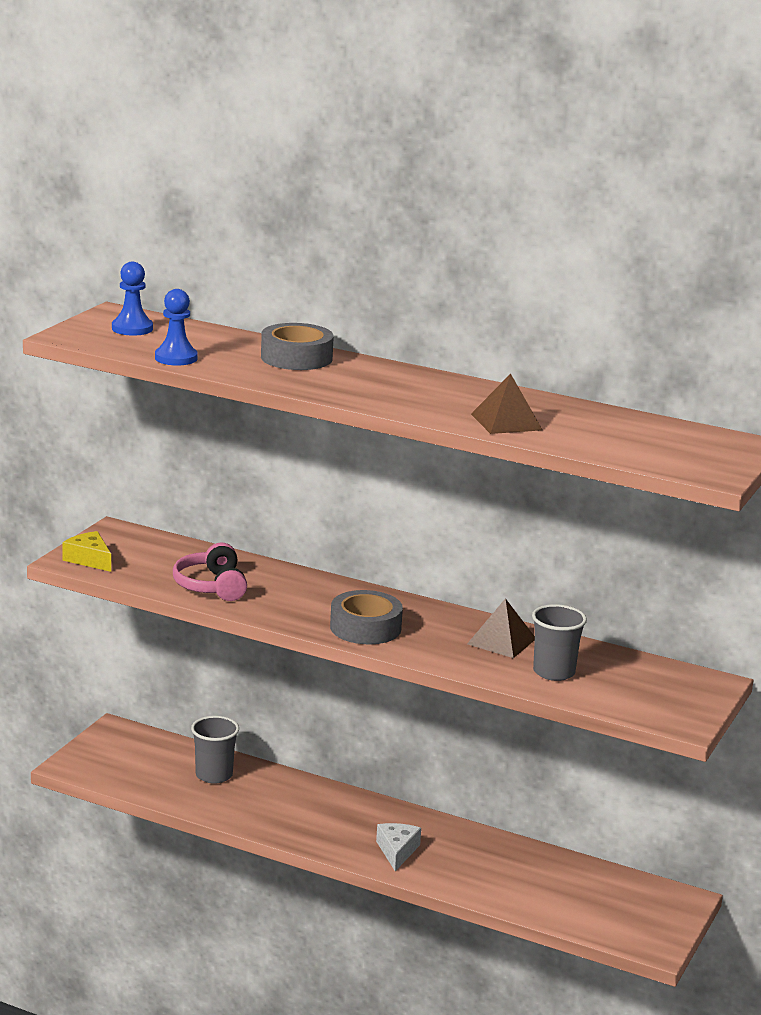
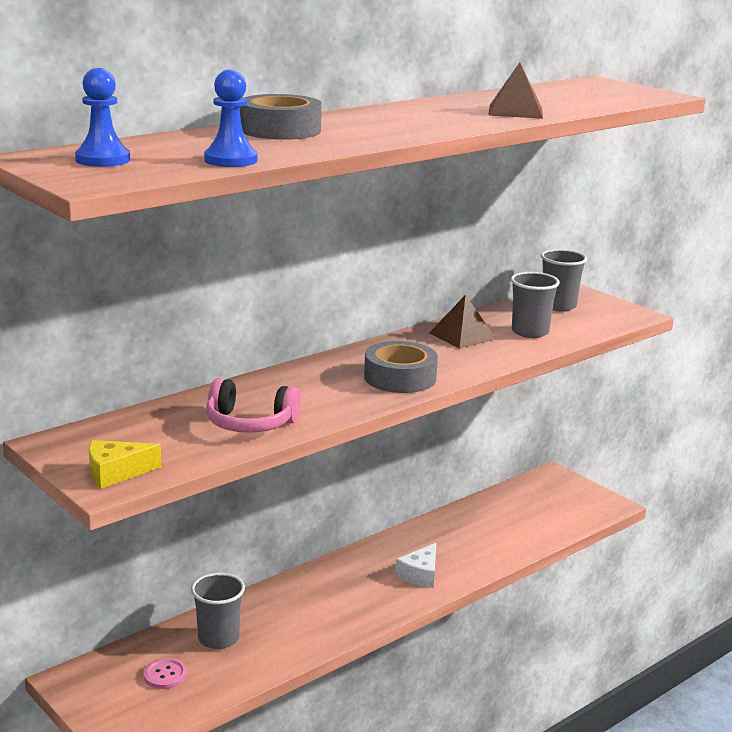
camera: 65 degrees left, 0 degrees up
(149, 765) = (165, 675): none -> pink button
(397, 851) = (420, 574): white cheese -> white cheese turned 90 degrees counterclockwise
(653, 679) = (558, 306): none -> grey cup

